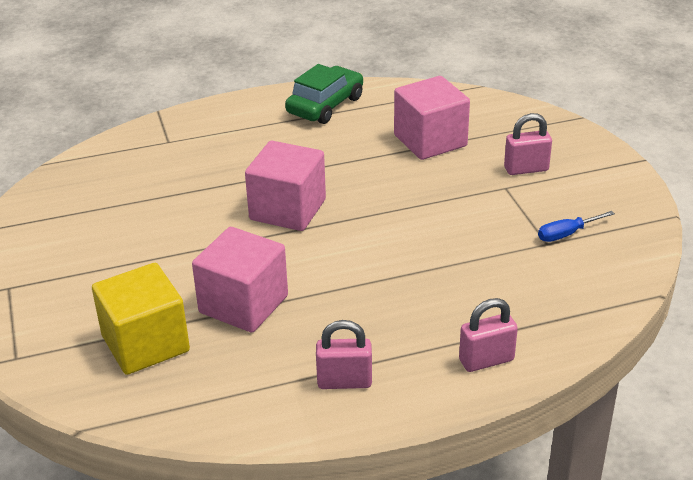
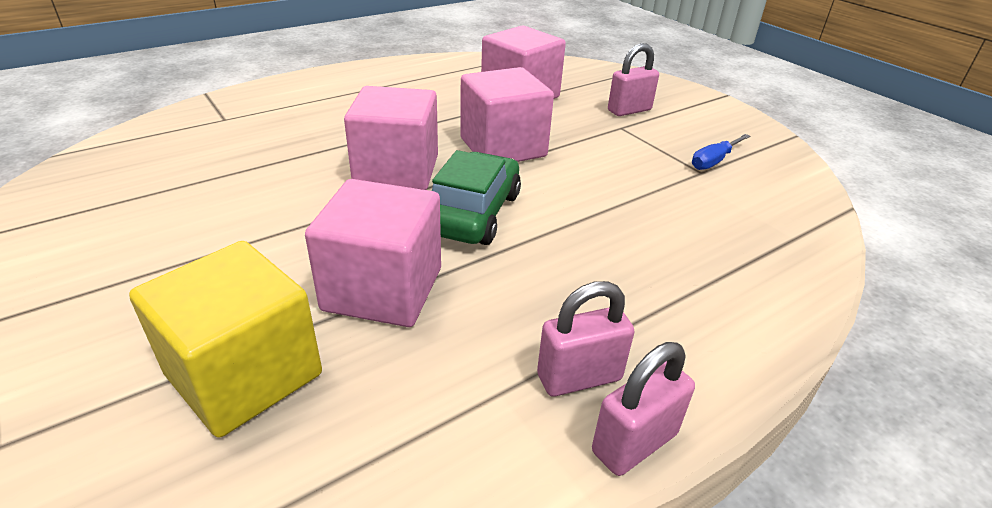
camera: 20 degrees left, 0 degrees up
(325, 105) = (396, 76): green car -> green car (473, 213)
(385, 197) = (503, 147): none -> pink cube
(486, 360) = (740, 310): pink padlock -> pink padlock (634, 443)

